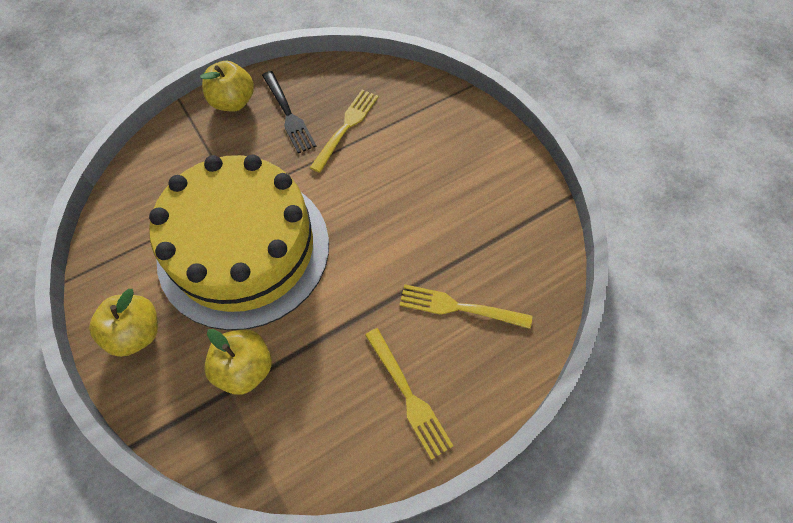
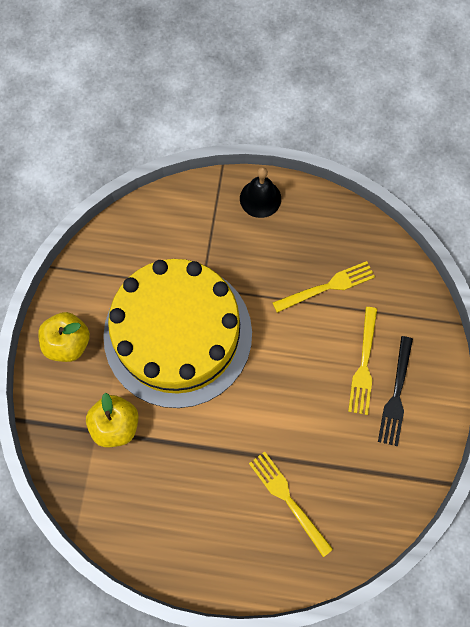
camera: 40 degrees right, 10 degrees up
(233, 102) = (260, 198): yellow apple -> black bell
(288, 114) = (293, 241): black fork -> black fork (396, 394)
(408, 395) = (203, 531): yellow fork -> yellow fork (364, 364)

